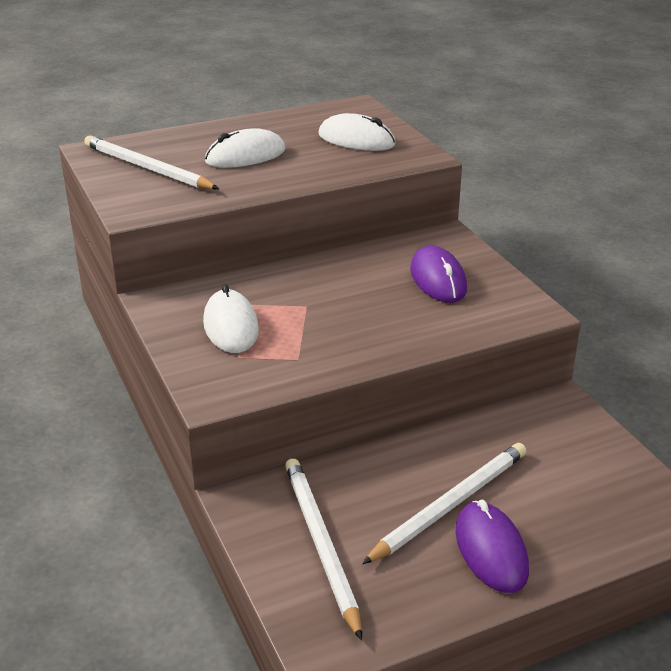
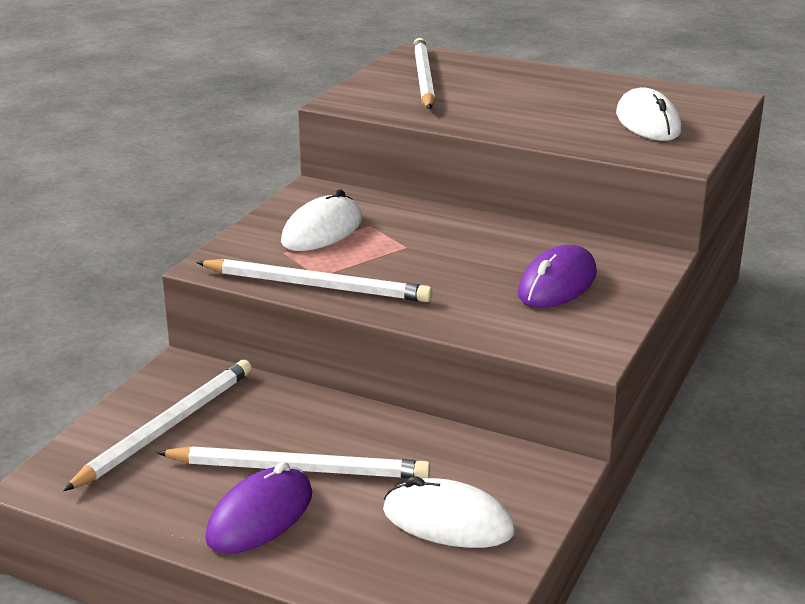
camera: 50 degrees right, 5 degrees down
(245, 156) = (519, 98): white mouse -> white mouse (448, 521)
(314, 366) = (317, 286): none -> white pencil

